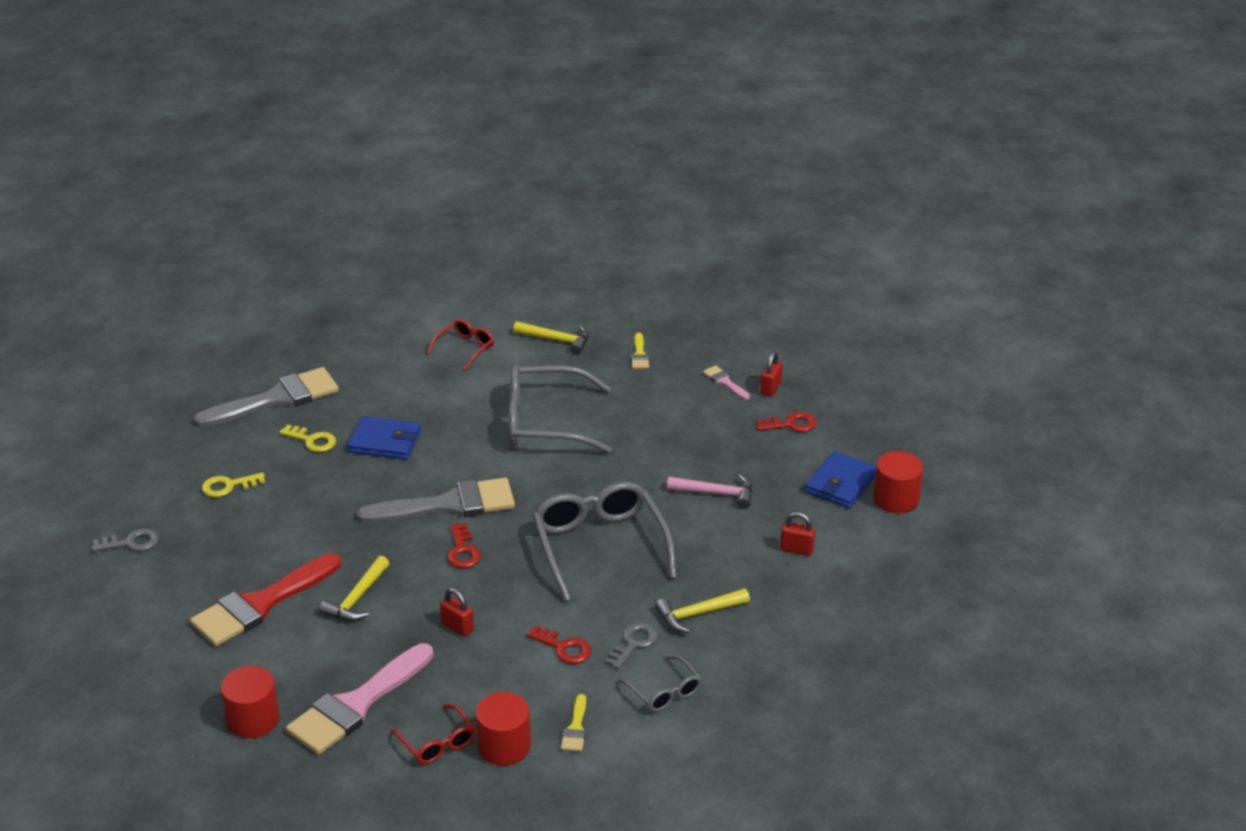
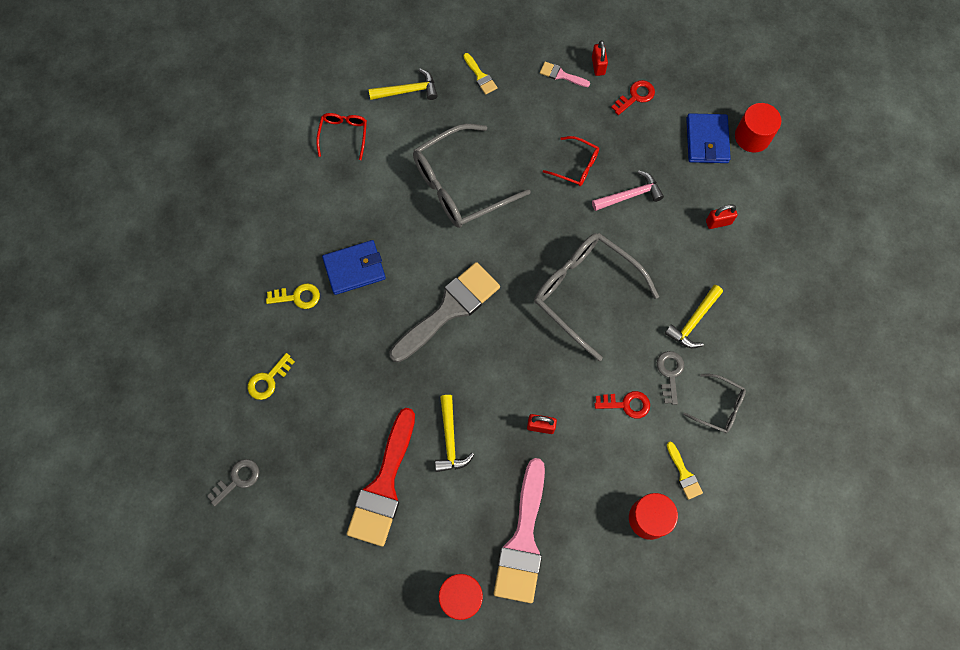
camera: 30 degrees left, 35 degrees up
(276, 399) = (235, 267): grey brush -> none
(437, 743) = (603, 542): red glasses -> red glasses (576, 166)
(463, 551) = (492, 350): red key -> none

